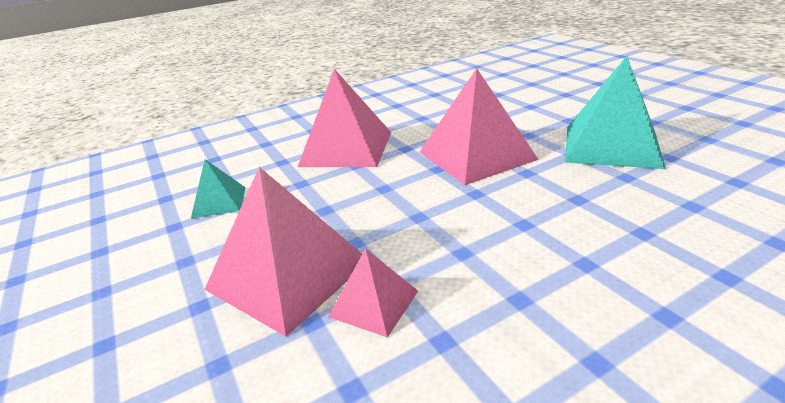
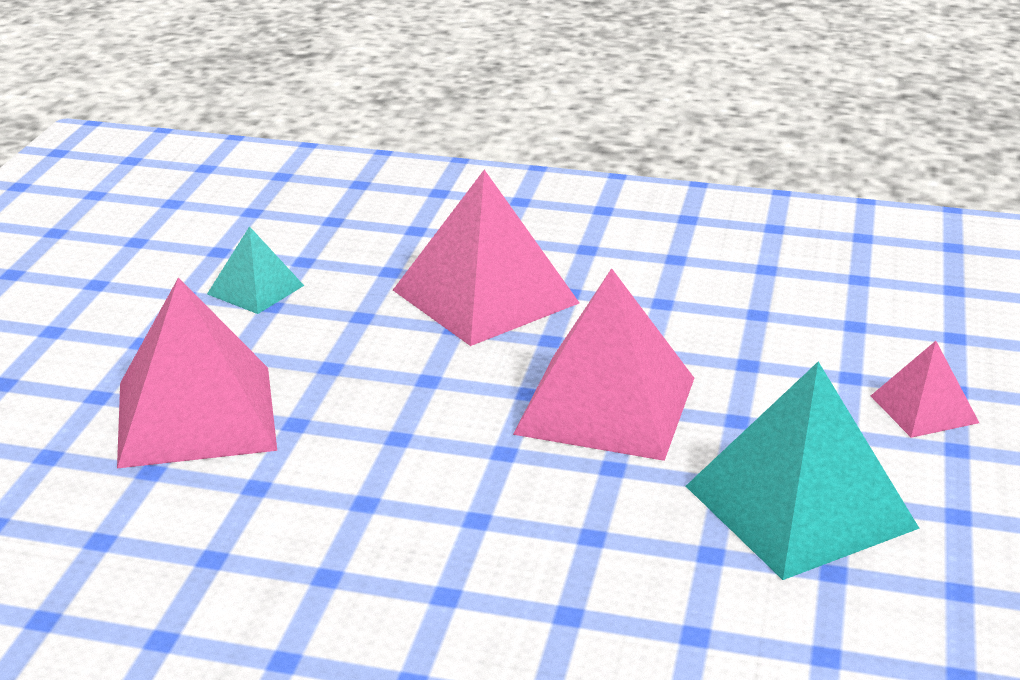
camera: 40 degrees right, 0 degrees up
(373, 303) = (215, 491): pink pyramid -> pink pyramid (924, 409)

